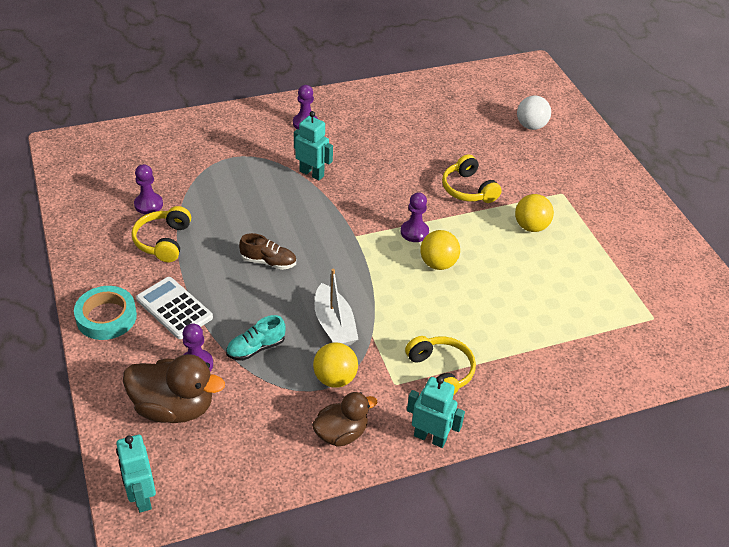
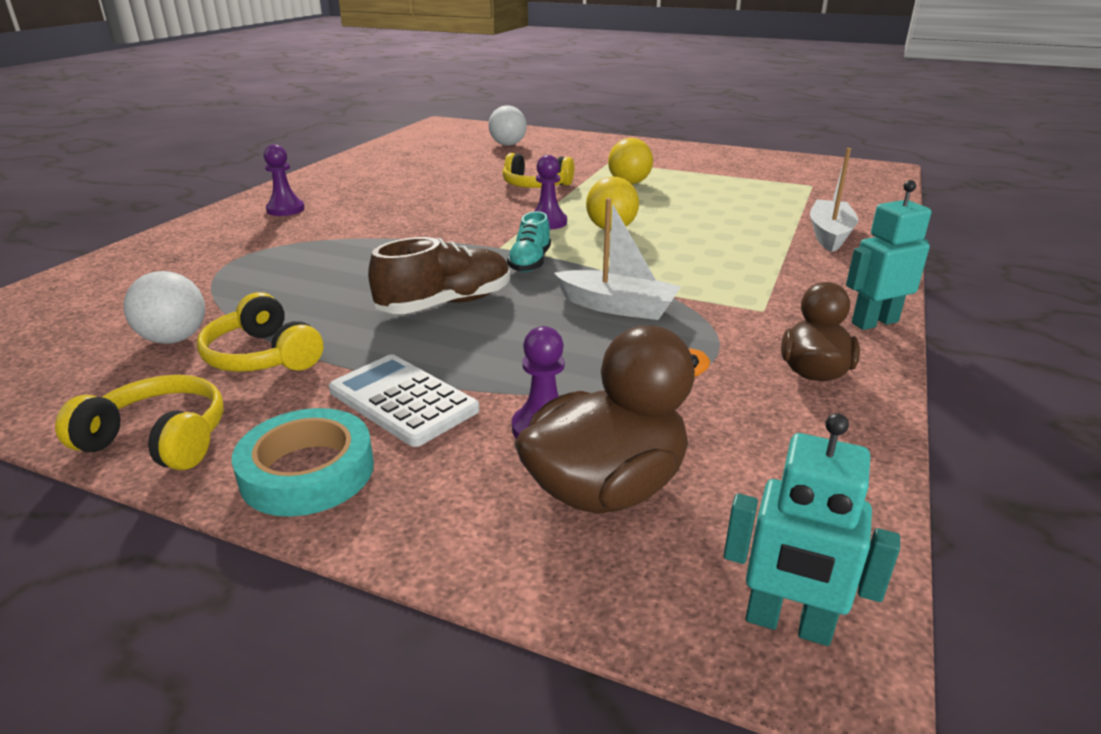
camera: 45 degrees left, 15 degrees down
(148, 204) = (174, 339): purple pawn -> white ball
(174, 308) = (403, 401): white calculator -> white calculator turned 45 degrees clockwise
(256, 348) = (581, 369): turquoise shoe -> turquoise shoe (530, 262)
(268, 262) = (445, 304): brown shoe -> brown shoe, size x1.54
(312, 173) = (363, 233): turquoise robot -> none
(335, 378) = (709, 339): yellow ball -> none
(441, 371) = (773, 281): yellow headphones -> yellow headphones (159, 439)
(553, 367) = (829, 235): none -> white boat

